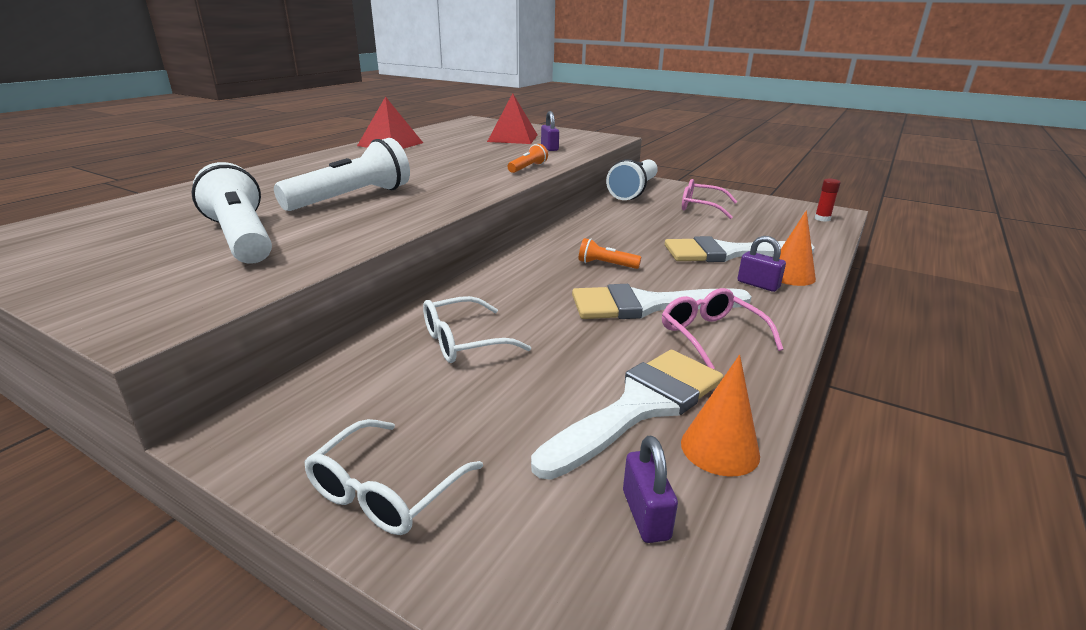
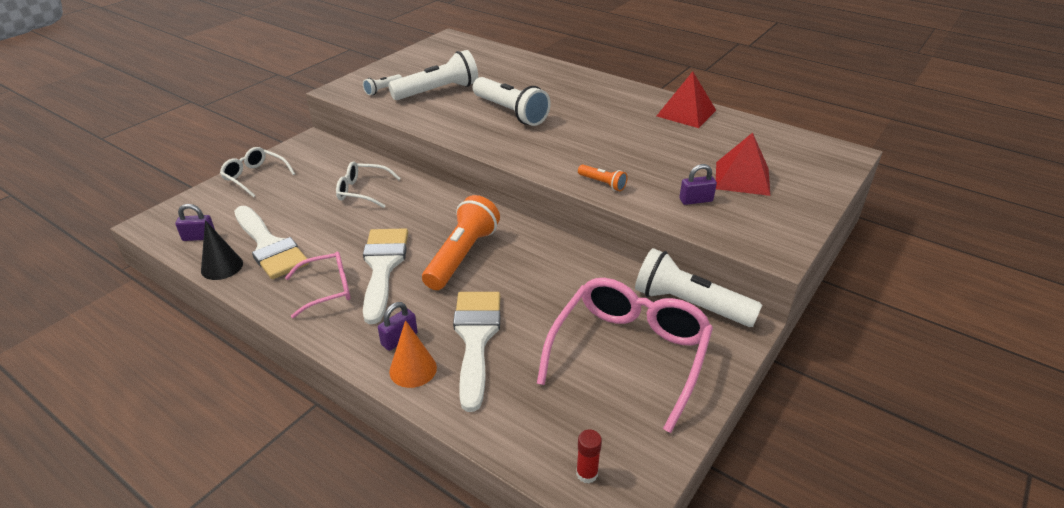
camera: 95 degrees right, 10 degrees up
(191, 280) = (383, 90): none -> white flashlight
(463, 341) = (362, 191): white glasses -> white glasses turned 60 degrees counterclockwise
(606, 265) = (462, 256): orange flashlight -> orange flashlight, size x2.11
(701, 207) = (629, 354): pink glasses -> pink glasses, size x1.88
(720, 448) = (222, 267): orange cone -> black cone

